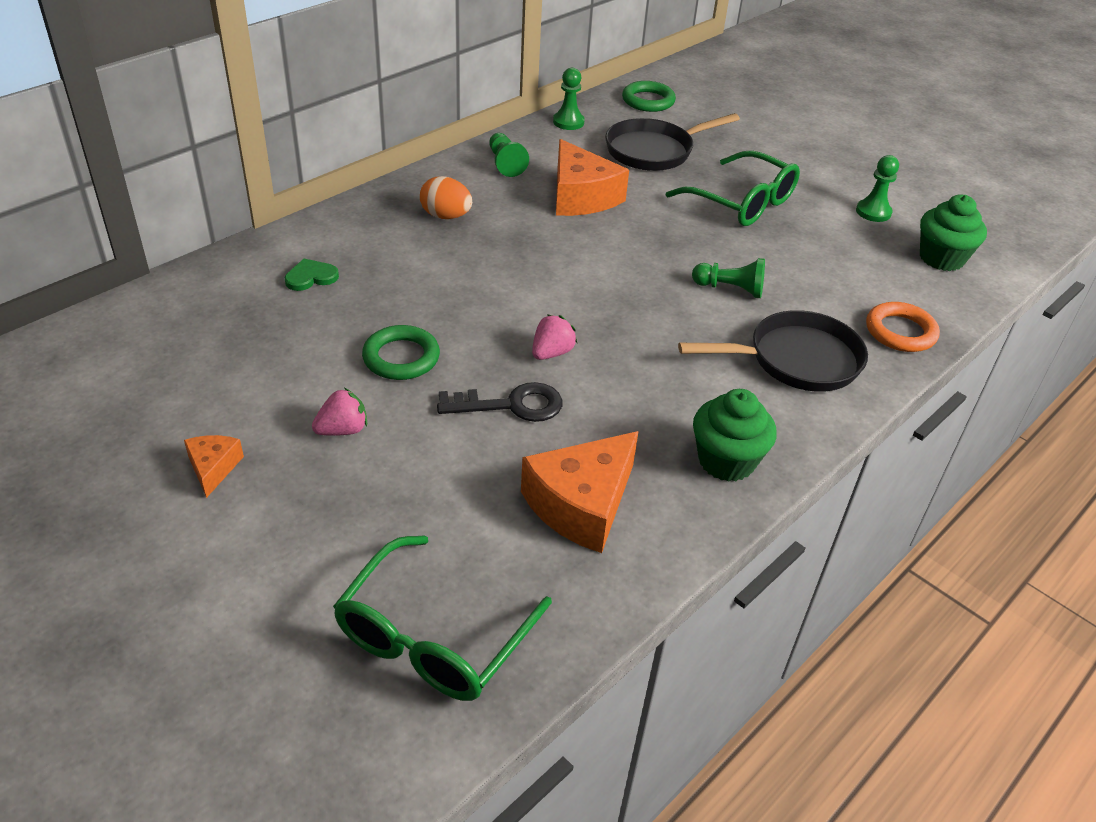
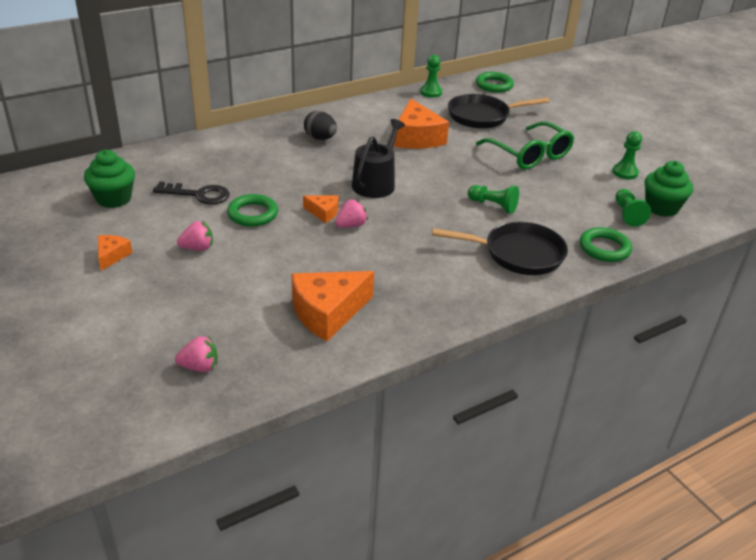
camera: 15 degrees right, 5 degrees down
(311, 277) = (218, 162): green heart -> none
(433, 637) = (199, 367): green glasses -> pink strawberry
(446, 216) = (320, 138): orange egg -> black egg
(503, 338) = (323, 213): none -> orange cheese
(505, 164) = (375, 112): green pawn -> green pawn (627, 214)
(511, 405) = (310, 251): black key -> black key (198, 195)
(556, 278) = (376, 183): none -> black watering can
(726, 461) = (437, 304): green cupcake -> green cupcake (114, 199)
(900, 332) = (604, 248): orange ring -> green ring

